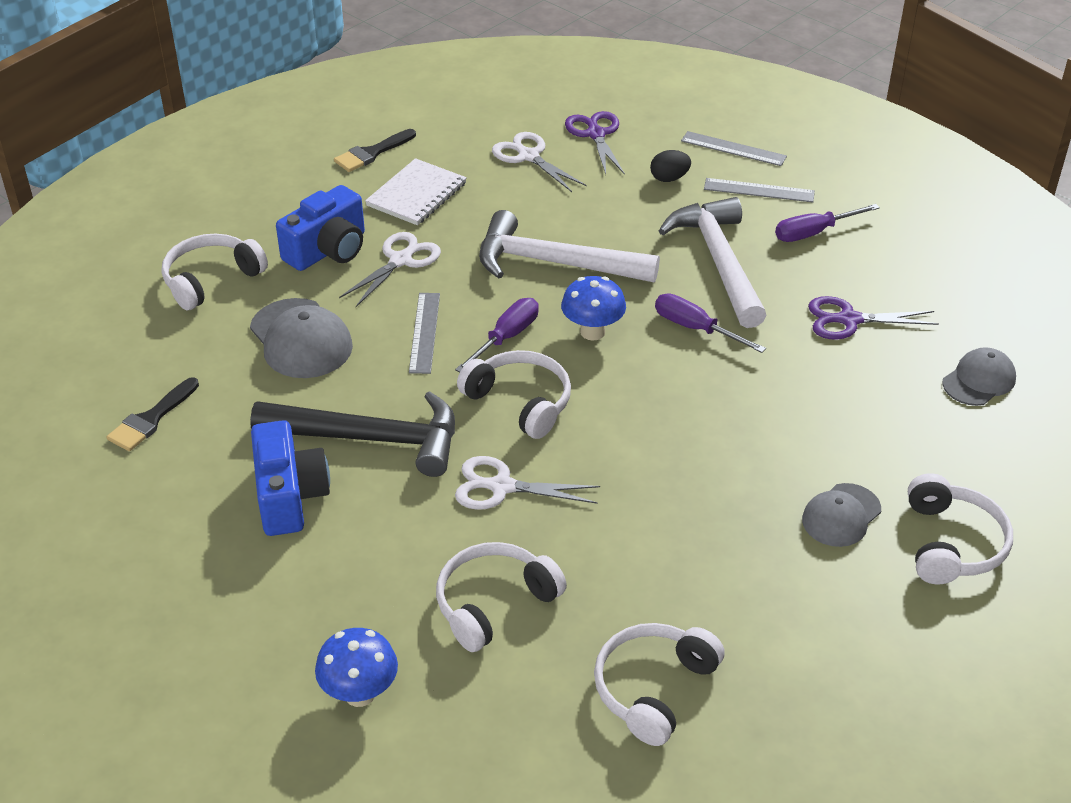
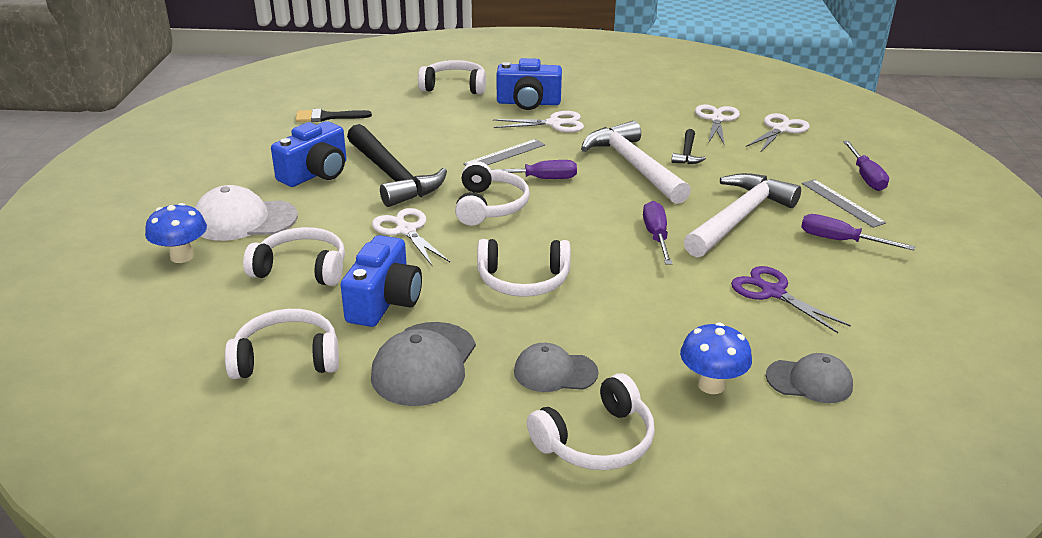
camera: 50 degrees right, 10 degrees down
(301, 339) = (444, 126): grey cap -> grey cap (424, 364)
(333, 605) = (244, 220): none -> white cap
(371, 153) = (630, 80): black brush -> none
(416, 194) = (618, 105): white notebook -> none
(571, 216) = (687, 153): none -> black hammer
(592, 332) = (591, 203): blue mushroom -> blue mushroom (711, 385)
(595, 134) = (780, 129): purple scissors -> white scissors
(622, 570) = (384, 302): none -> blue camera
(669, 178) = (788, 168): black egg -> none
(681, 455) = (523, 281): none -> white headphones
(733, 149) = (866, 177): grey ruler -> purple screwdriver

